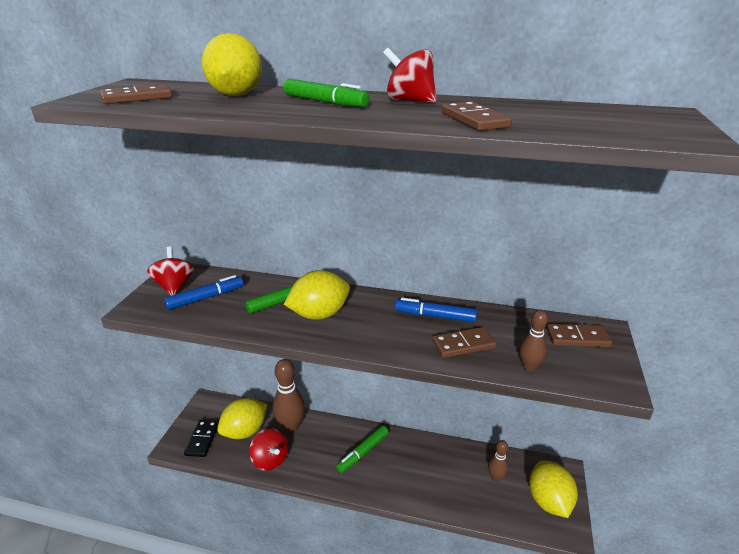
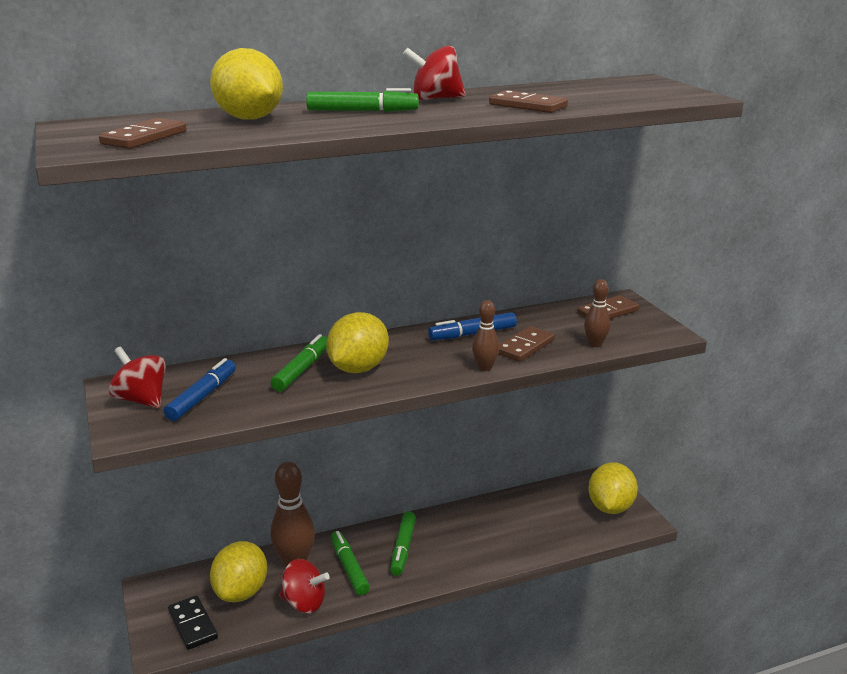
camera: 35 degrees left, 5 degrees down
(317, 448) = (349, 568): none -> green marker
(496, 477) = (551, 510): brown bowling pin -> brown bowling pin (485, 368)
(549, 501) = (610, 507): yellow lemon -> yellow lemon turned 60 degrees clockwise

